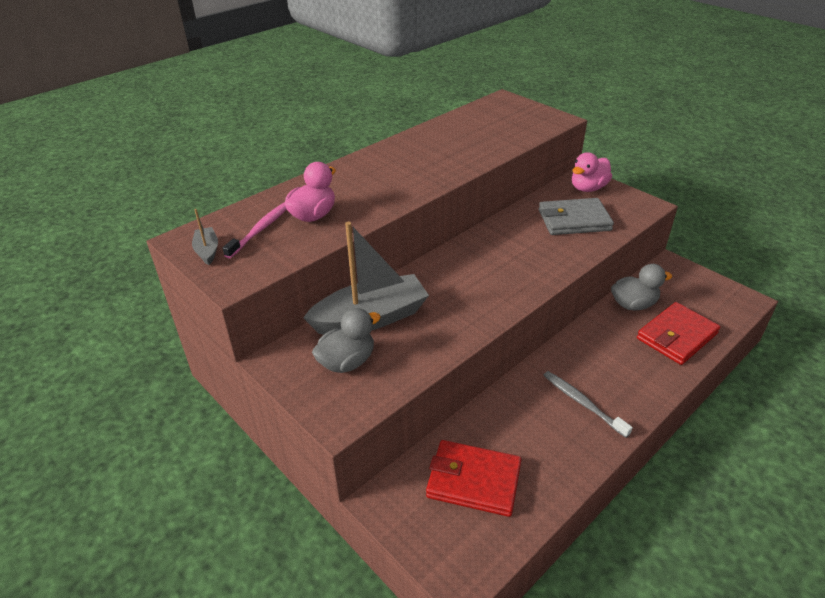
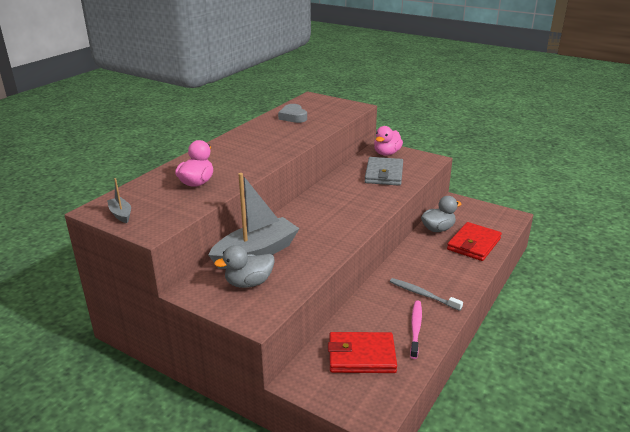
camera: 15 degrees left, 10 degrees down
(261, 229) = (159, 196): pink toothbrush -> pink toothbrush (415, 328)
(347, 362) = (249, 283): grey duck -> grey duck turned 150 degrees counterclockwise
(469, 127) = (293, 117): none -> grey heart
(574, 220) = (384, 174): grey wallet -> grey wallet turned 60 degrees counterclockwise

